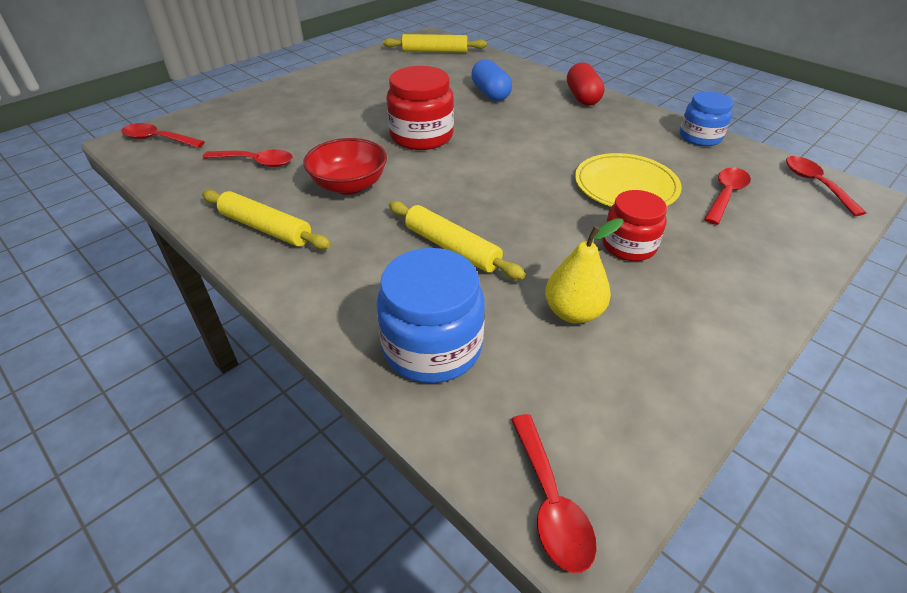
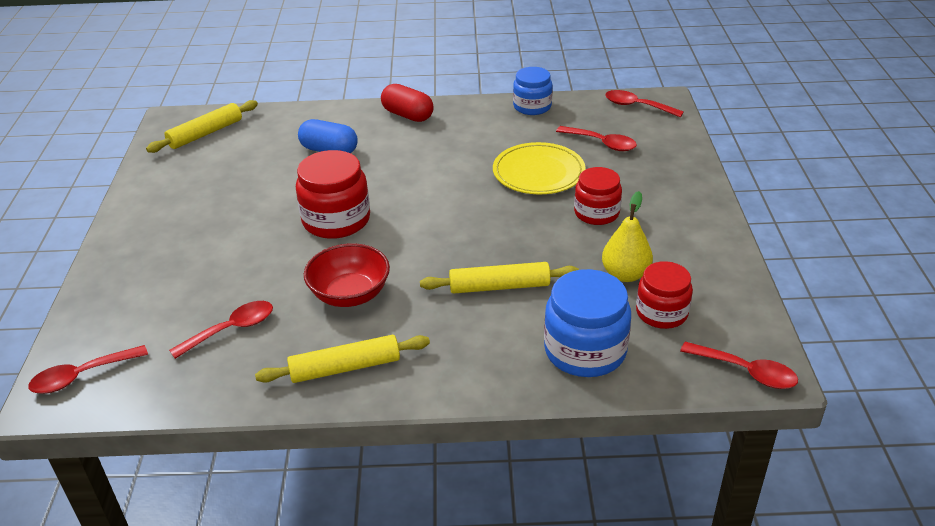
camera: 45 degrees left, 5 degrees down
(554, 371) = (661, 313): none -> red jar
(725, 195) = (601, 143): red spoon -> red spoon turned 135 degrees clockwise

